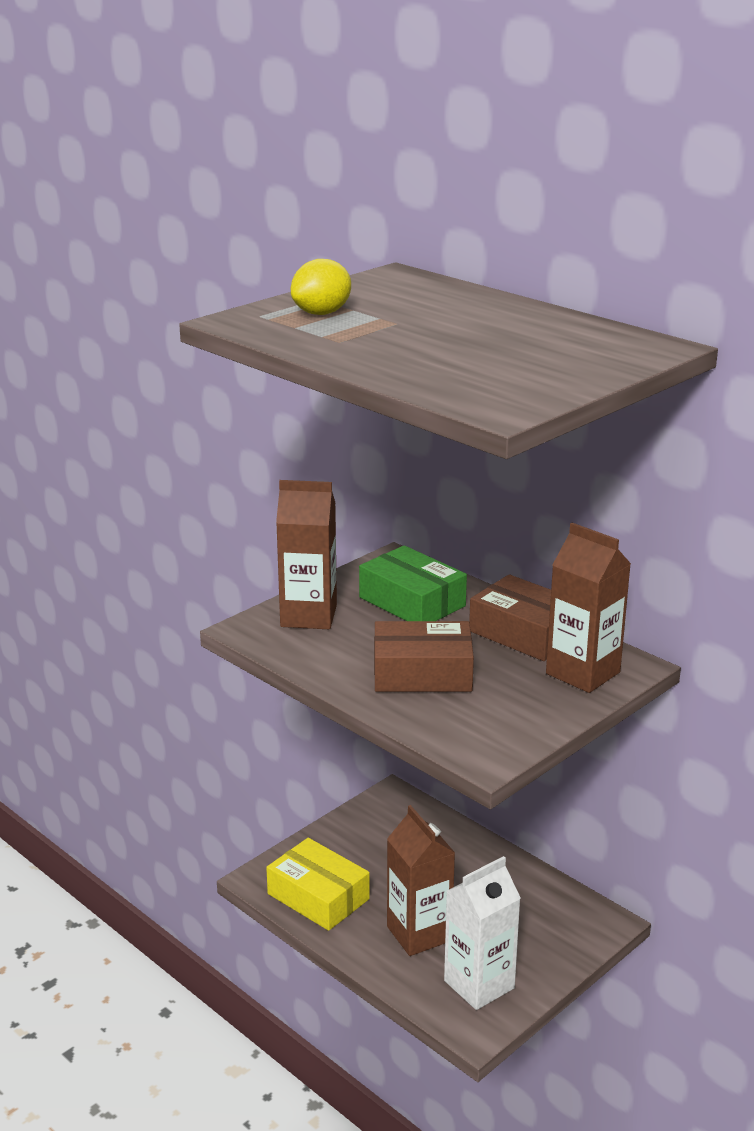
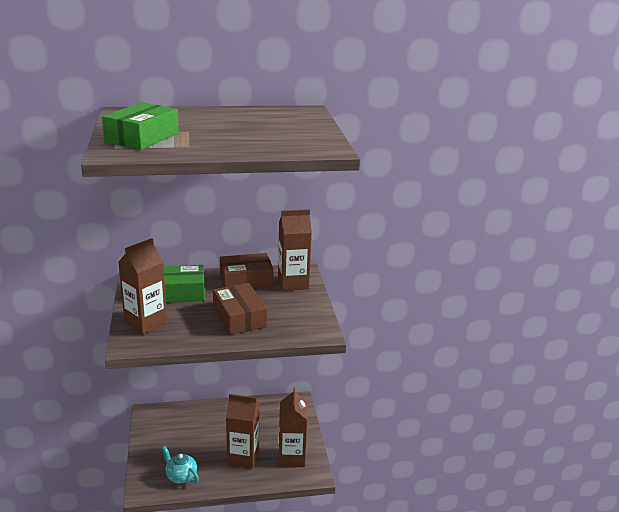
camera: 55 degrees left, 0 degrees up
(318, 896) = (181, 476): yellow box -> turquoise teapot
(322, 313) = (142, 137): yellow lemon -> green box
(422, 673) = (239, 317): brown box -> brown box turned 60 degrees counterclockwise
(479, 984) = (291, 457): white carton -> brown carton

